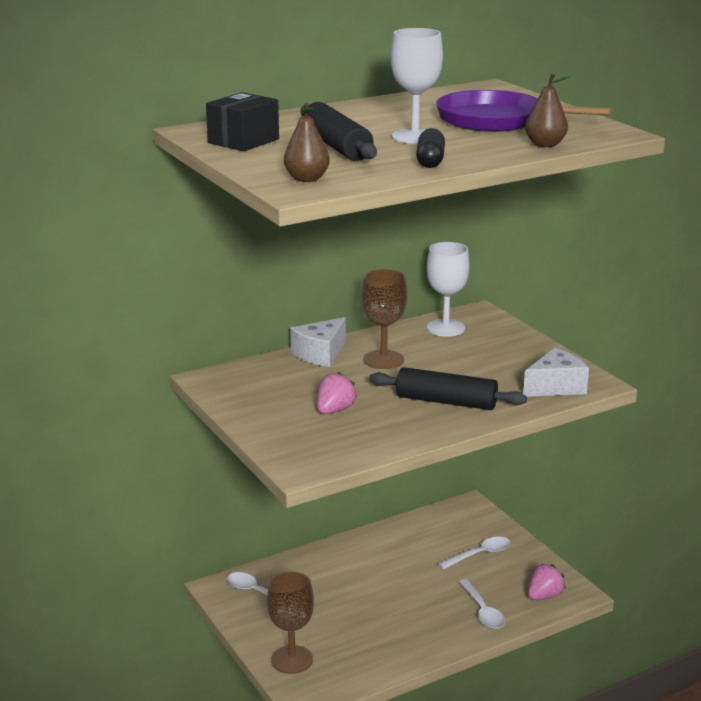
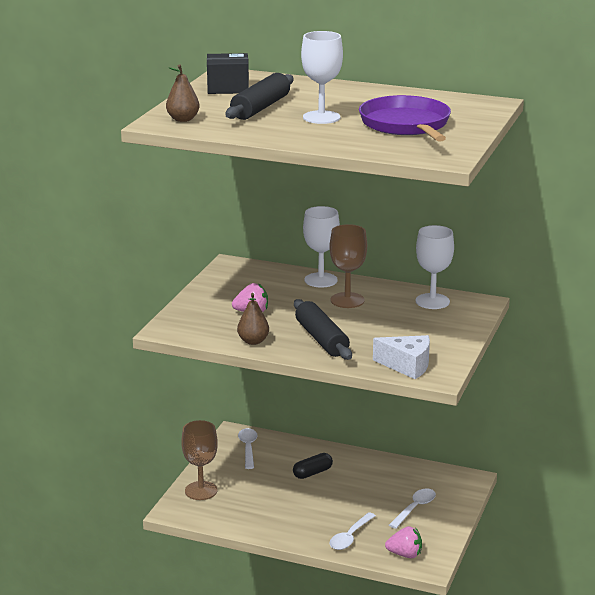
camera: 50 degrees right, 0 degrees up
(320, 354) = (321, 280): white cheese -> white goblet
(430, 161) = (276, 133): black capsule -> black capsule (312, 473)
(479, 554) = (415, 508): white spoon -> white spoon turned 75 degrees counterclockwise
(545, 145) = (374, 149): brown pear -> brown pear (253, 341)

